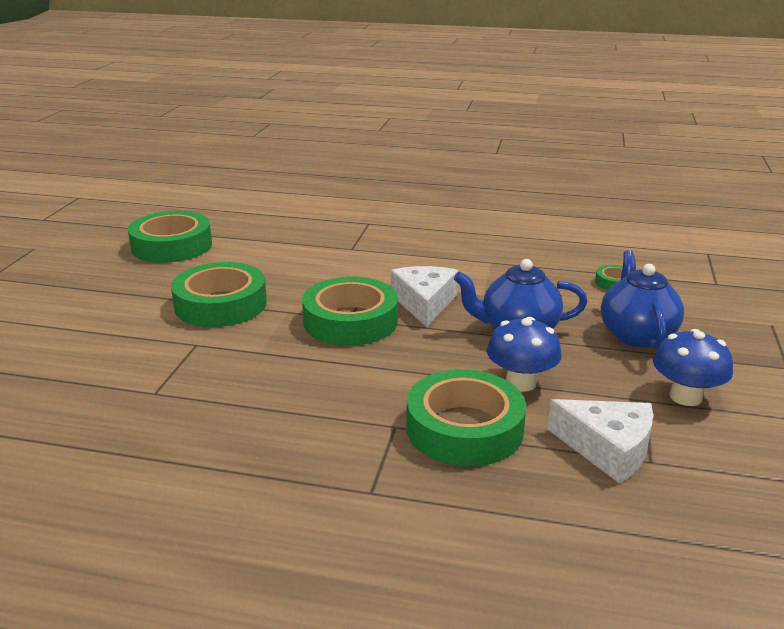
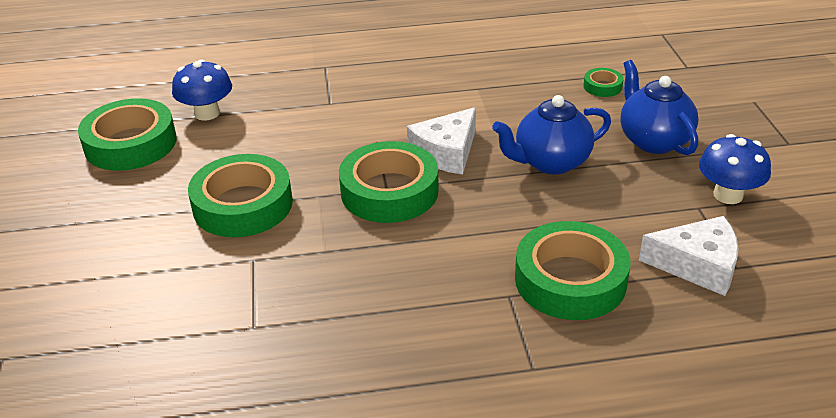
camera: 20 degrees left, 10 degrees up
(424, 303) = (446, 152): white cheese -> white cheese turned 120 degrees counterclockwise
(521, 382) = (588, 218): blue mushroom -> blue mushroom (207, 113)

